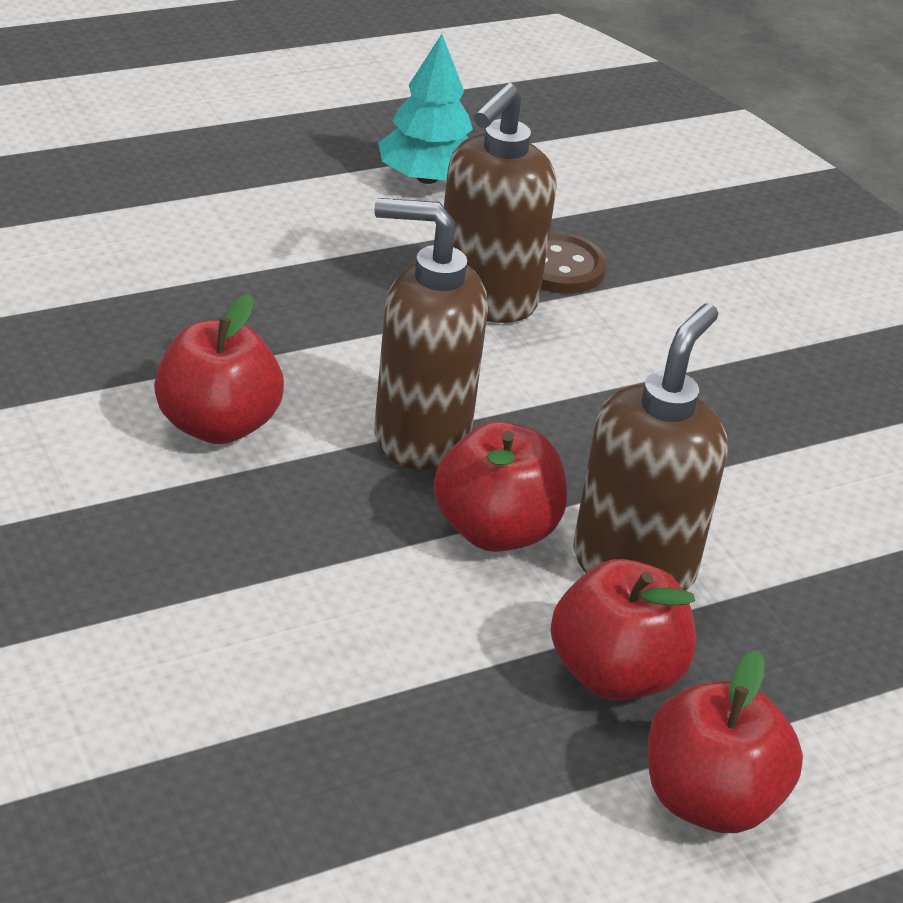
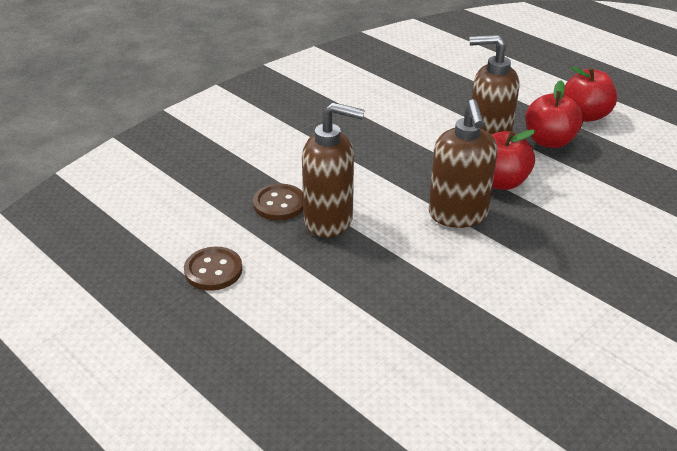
camera: 105 degrees left, 0 degrees up
(217, 425) = (510, 279): red apple -> none
(427, 178) = (213, 270): turquoise tree -> brown button

